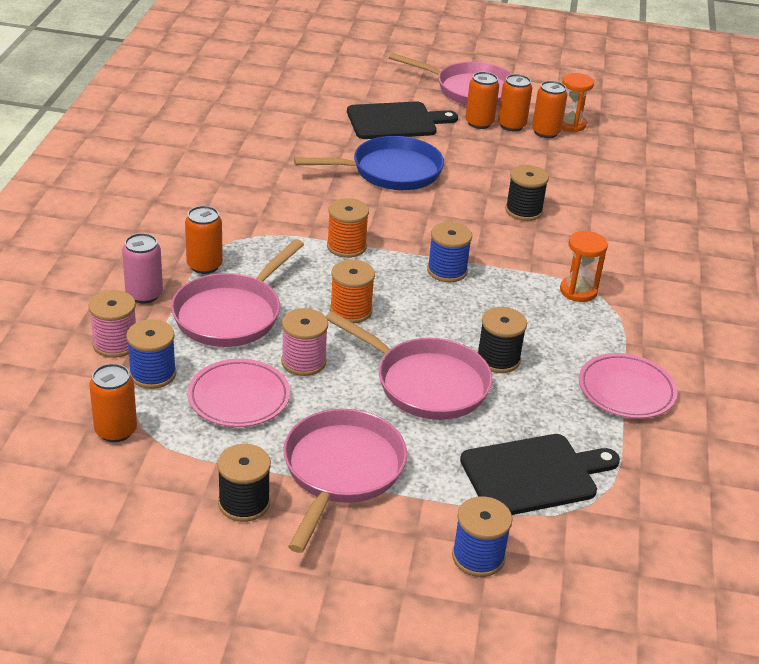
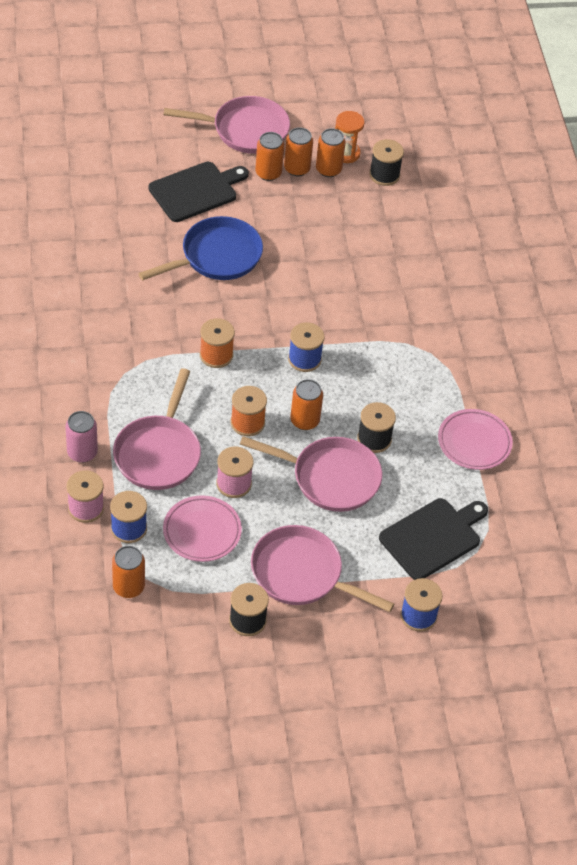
camera: 20 degrees left, 15 degrees up
(204, 265) = (114, 408): orange can -> orange can (304, 420)
(341, 471) = (302, 574): pink pan -> pink pan turned 60 degrees counterclockwise
(523, 211) = (341, 273): black spool -> black spool (384, 175)
(578, 291) = (411, 352): orange hourglass -> none

